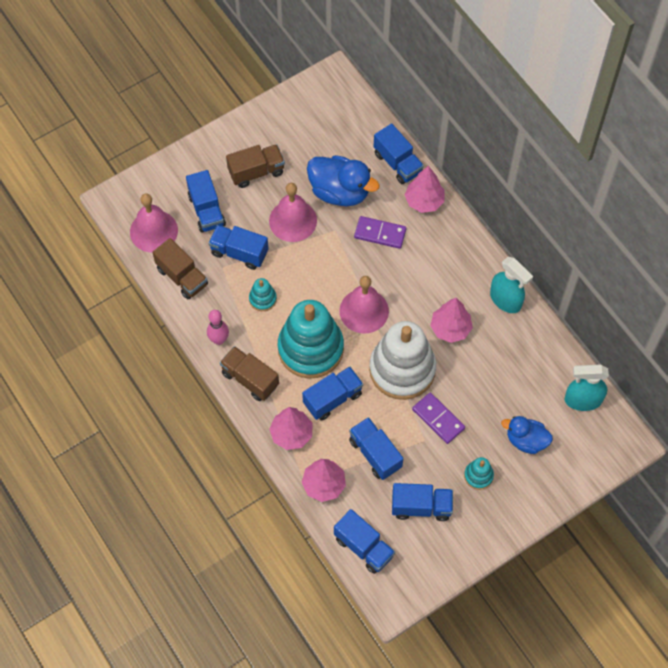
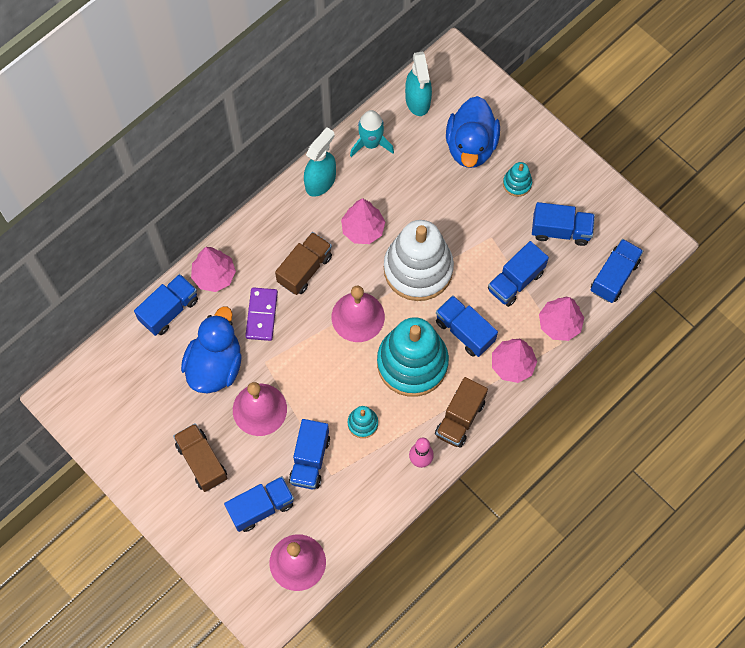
camera: 100 degrees left, 5 degrees up
(182, 277) = (351, 516): brown truck -> brown truck (305, 269)
(421, 507) = (560, 230): blue truck -> blue truck turned 105 degrees clockwise
(438, 419) = (465, 227): purple domino -> none
(526, 440) = (471, 146): blue duck -> blue duck, size x1.58
(540, 350) = (371, 143): none -> turquoise rocket

